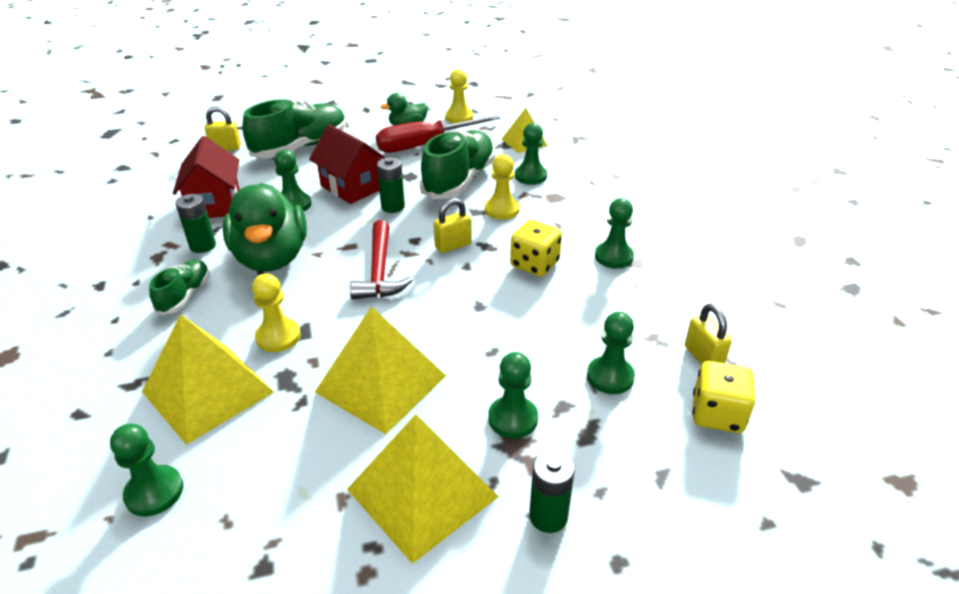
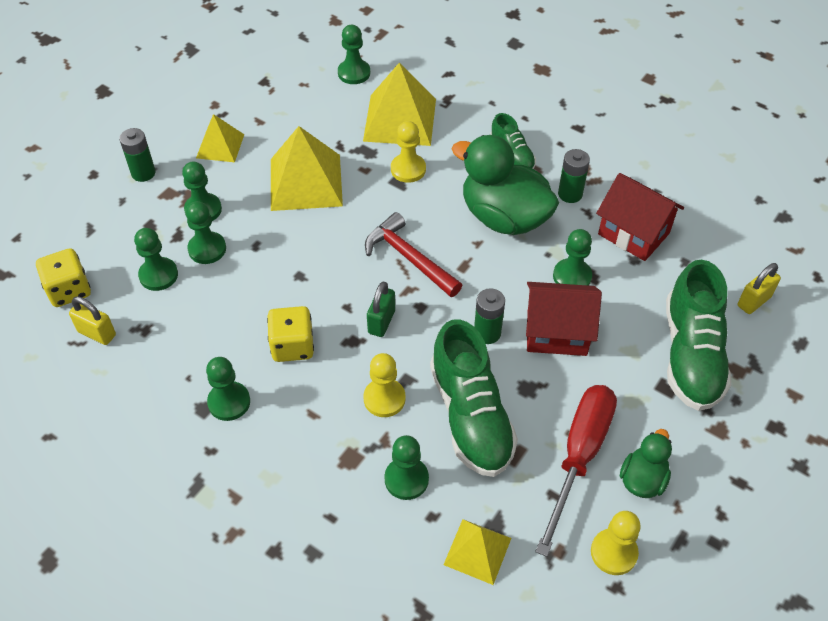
camera: 140 degrees right, 15 degrees up
(422, 492) = (220, 146): yellow pyramid -> yellow pyramid, size x0.58
(453, 245) = (381, 322): yellow padlock -> green padlock
(542, 374) = (207, 249): none -> green pawn

